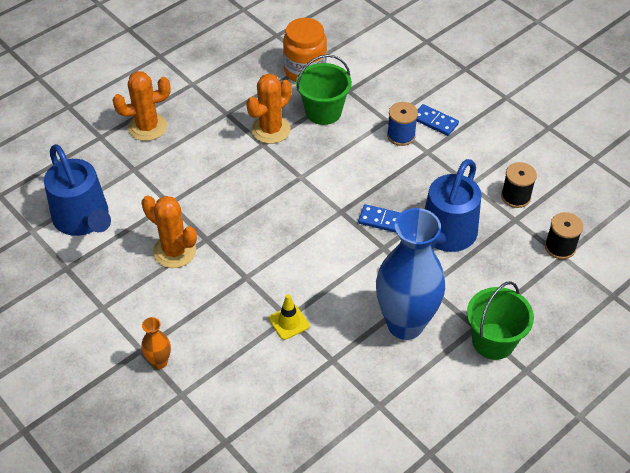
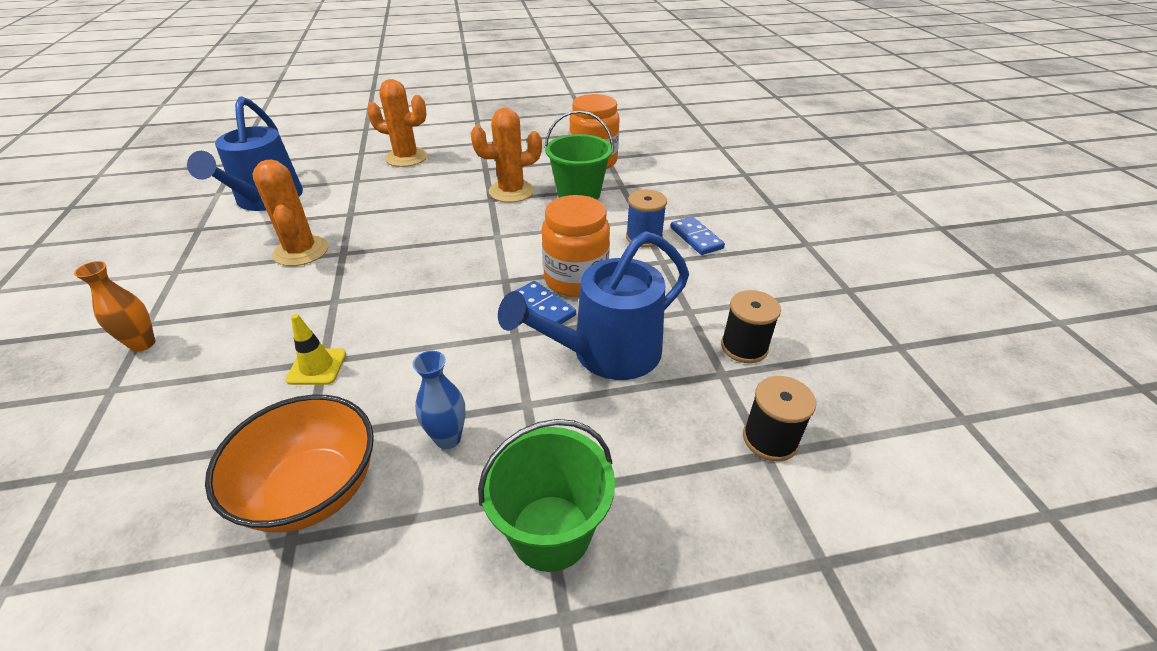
camera: 30 degrees right, 10 degrees down
(364, 381) = (312, 490): none -> orange bowl
(385, 191) = (576, 279): none -> orange jar
(405, 324) = (448, 438): blue vase -> blue vase, size x0.42

